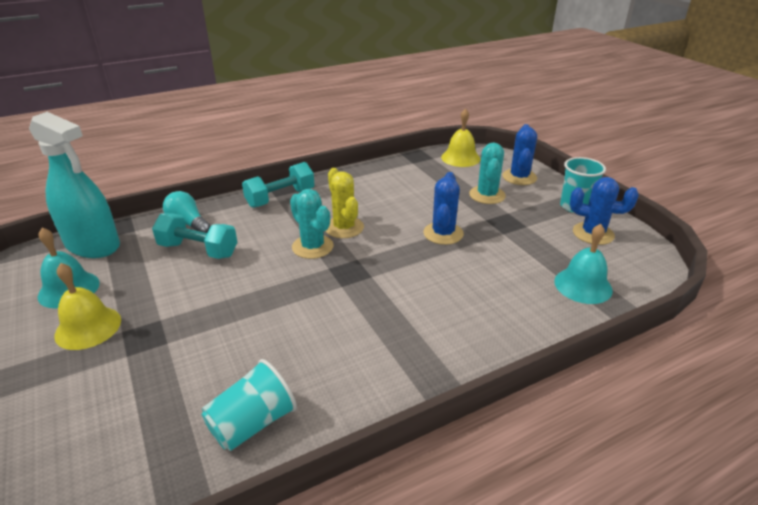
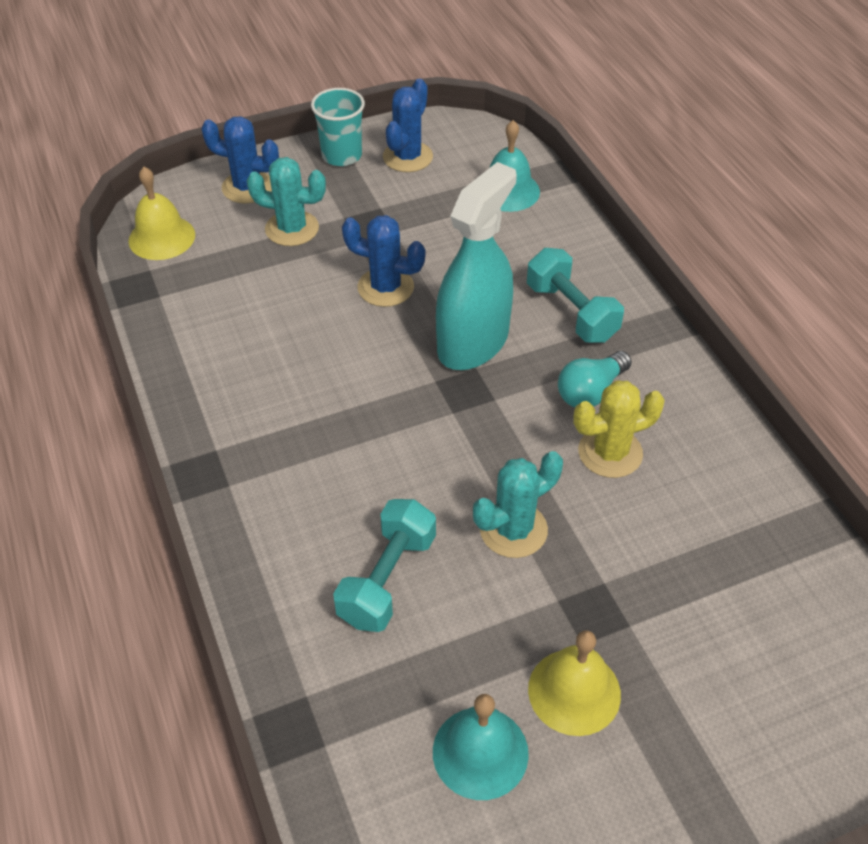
camera: 85 degrees left, 15 degrees up
(93, 245) = (348, 756): turquoise spray bottle -> turquoise spray bottle (473, 342)
(188, 223) = (299, 609): turquoise light bulb -> turquoise light bulb (591, 391)
(252, 423) = (725, 477): turquoise cup -> none
(280, 198) = (238, 476): turquoise dumbbell -> turquoise dumbbell (571, 312)
(312, 247) = (398, 430): turquoise cactus -> turquoise cactus (513, 530)
(344, 227) = (351, 392): yellow cactus -> yellow cactus (610, 453)

